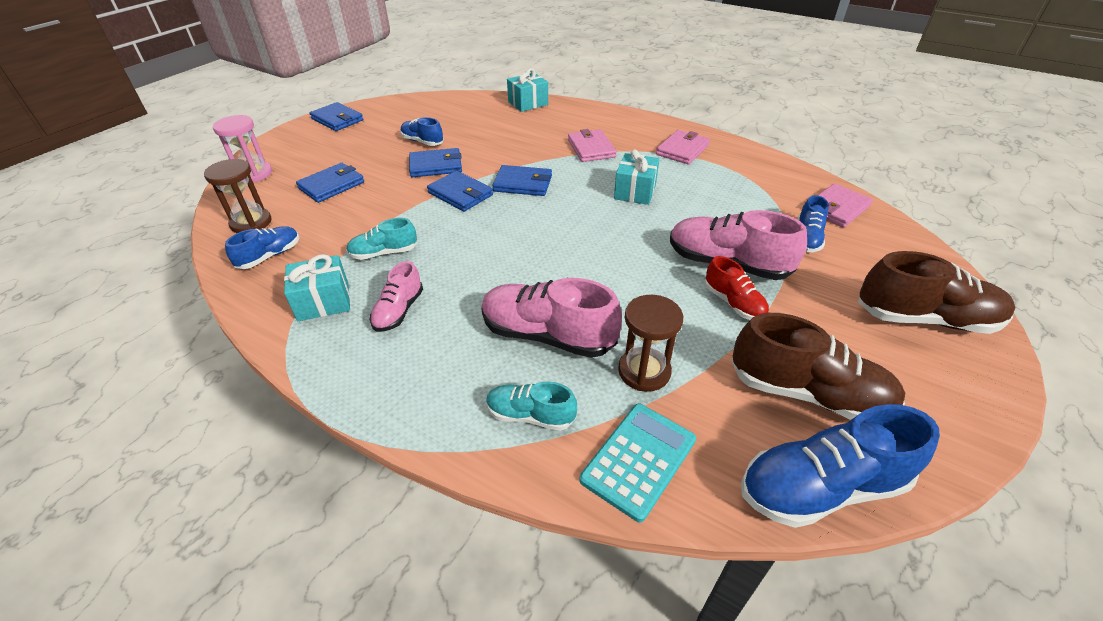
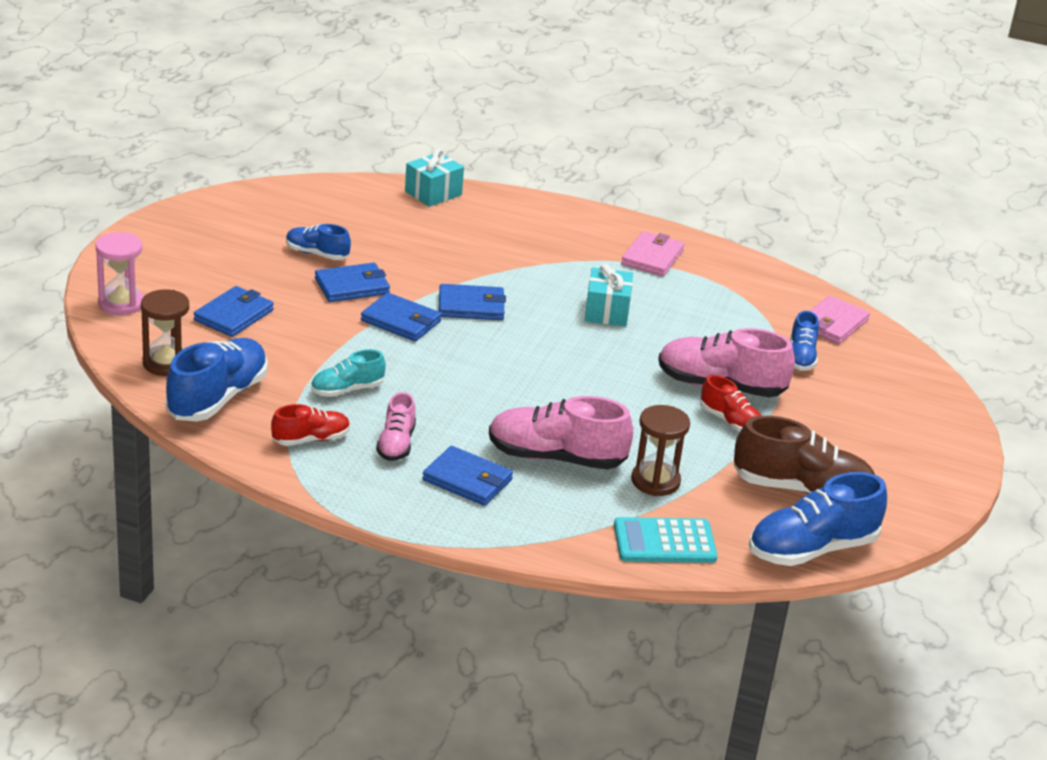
camera: 15 degrees left, 10 degrees down
(270, 256) = (217, 398): blue shoe -> blue shoe, size x1.77
(323, 301) = (311, 439): turquoise gift -> red shoe
(337, 119) = (178, 223): blue wallet -> blue wallet (467, 480)
(530, 415) = (562, 518): turquoise shoe -> none
(591, 148) = (539, 258): pink wallet -> none
(639, 460) = (664, 542): turquoise calculator -> turquoise calculator turned 120 degrees counterclockwise
(924, 319) = (909, 427): brown shoe -> none

